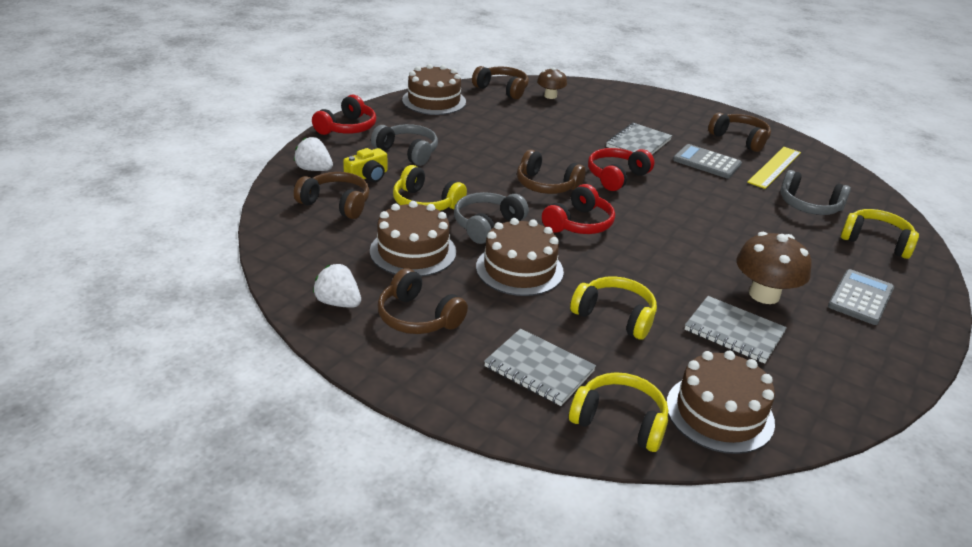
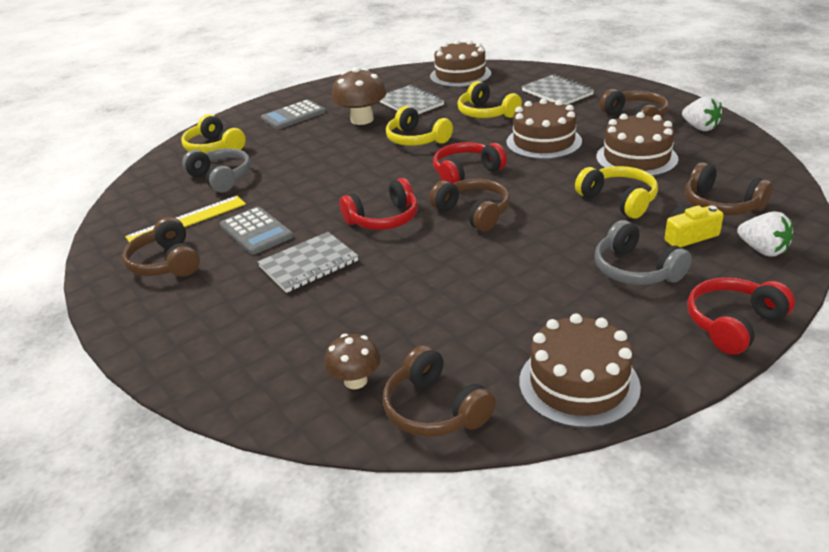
camera: 155 degrees left, 0 degrees up
(487, 225) = (558, 176): grey headphones -> none
(619, 421) = (520, 74): yellow headphones -> yellow headphones (416, 139)

